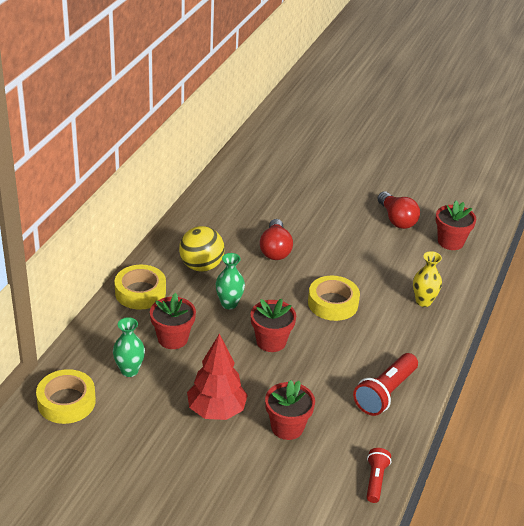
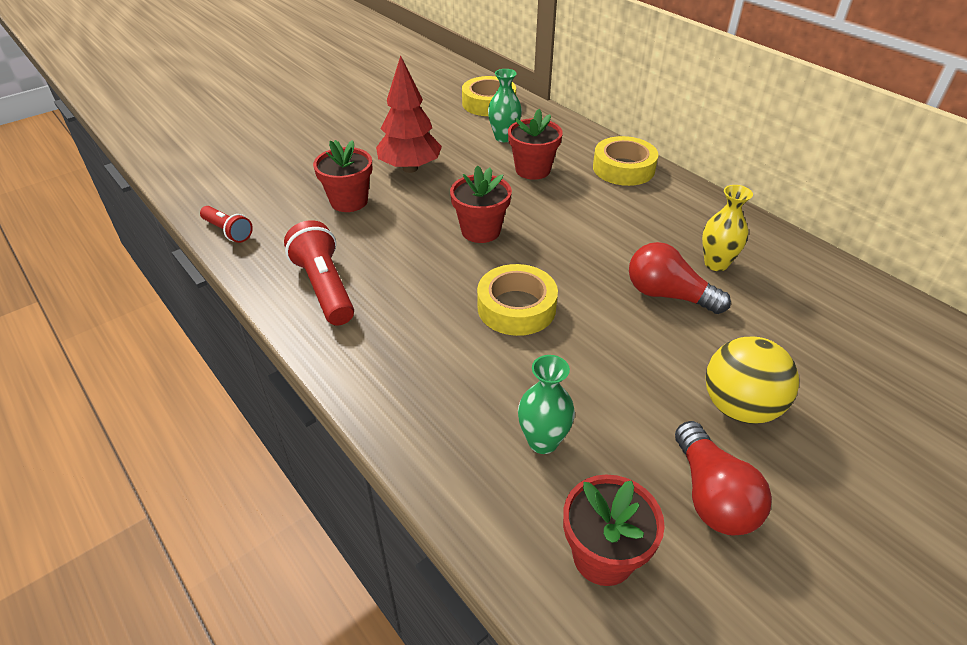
camera: 120 degrees right, 5 degrees up
(201, 266) = (655, 220): yellow ball -> yellow ball (739, 407)
(229, 304) = (568, 221): green vase -> green vase (543, 441)
(396, 219) = (712, 495): red light bulb -> red light bulb turned 105 degrees counterclockwise
(423, 301) = (458, 413): yellow vase -> yellow vase (716, 264)

